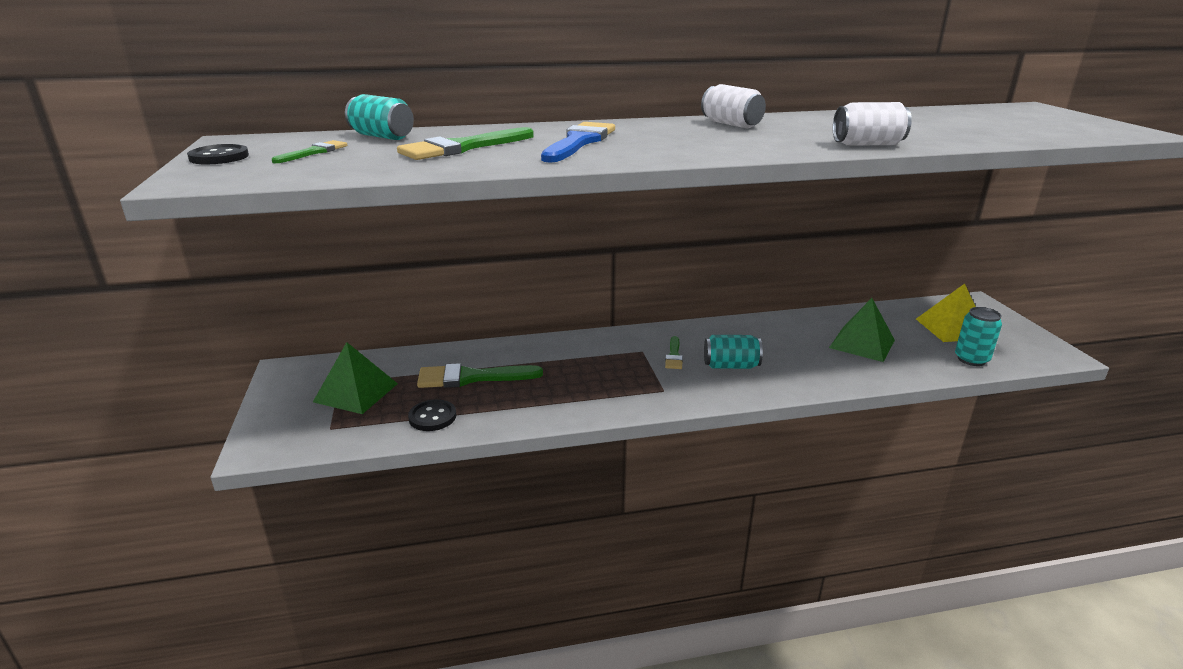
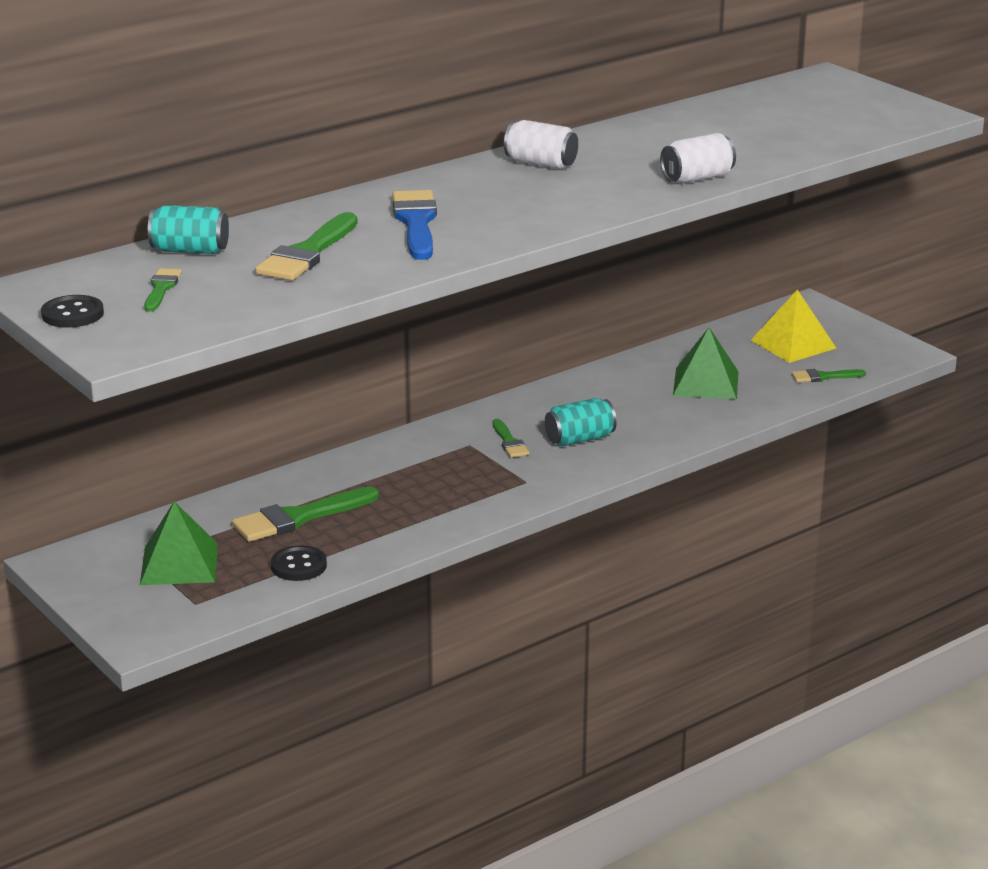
camera: 25 degrees left, 0 degrees up
(971, 359) = (823, 377): turquoise can -> green brush

